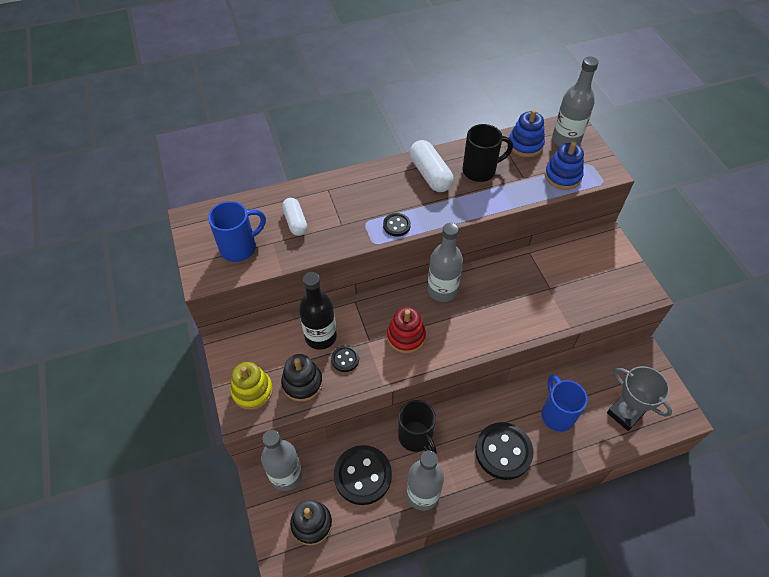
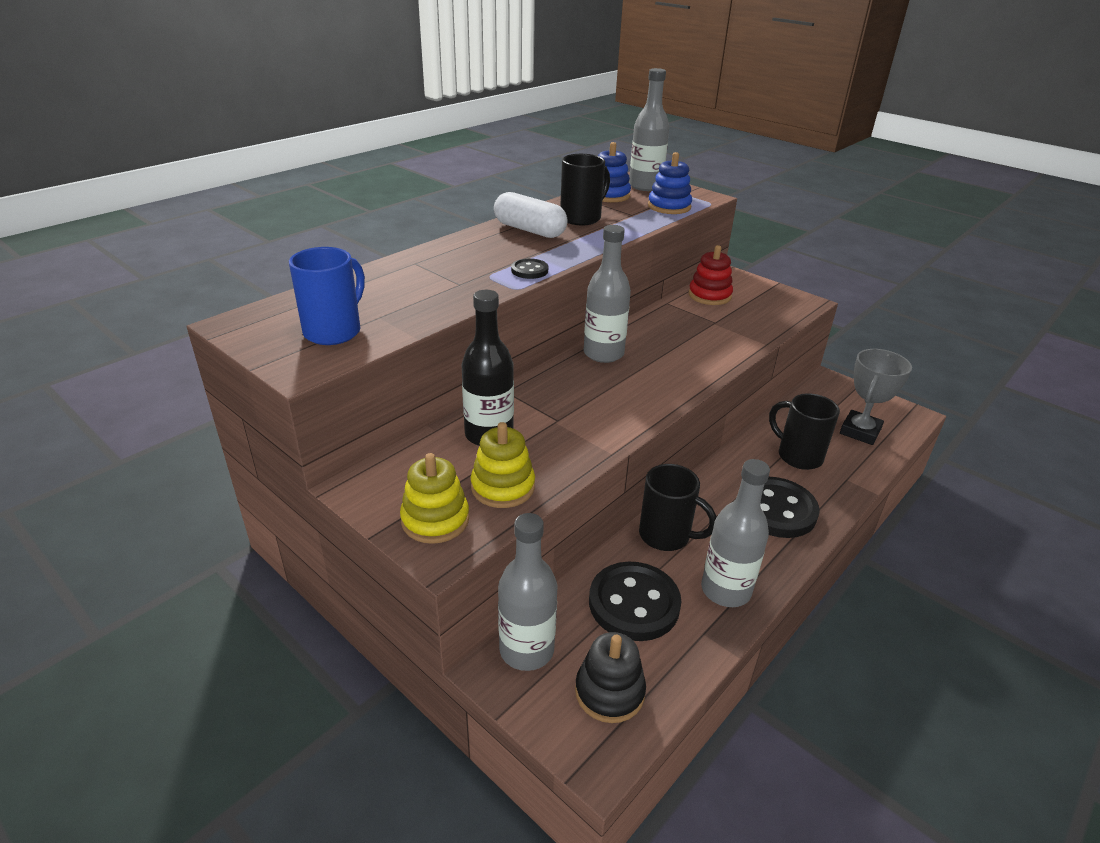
camera: 30 degrees left, 20 degrees down
(295, 222) = (396, 294): white capsule -> none
(302, 383) = (503, 487): black stacking toy -> yellow stacking toy
(345, 359) = (541, 445): black button -> none
(406, 336) = (598, 402): red stacking toy -> red stacking toy (709, 295)
(557, 414) = (798, 456): blue mug -> black mug
(625, 413) = (860, 431): grey trophy -> grey trophy turned 75 degrees counterclockwise

